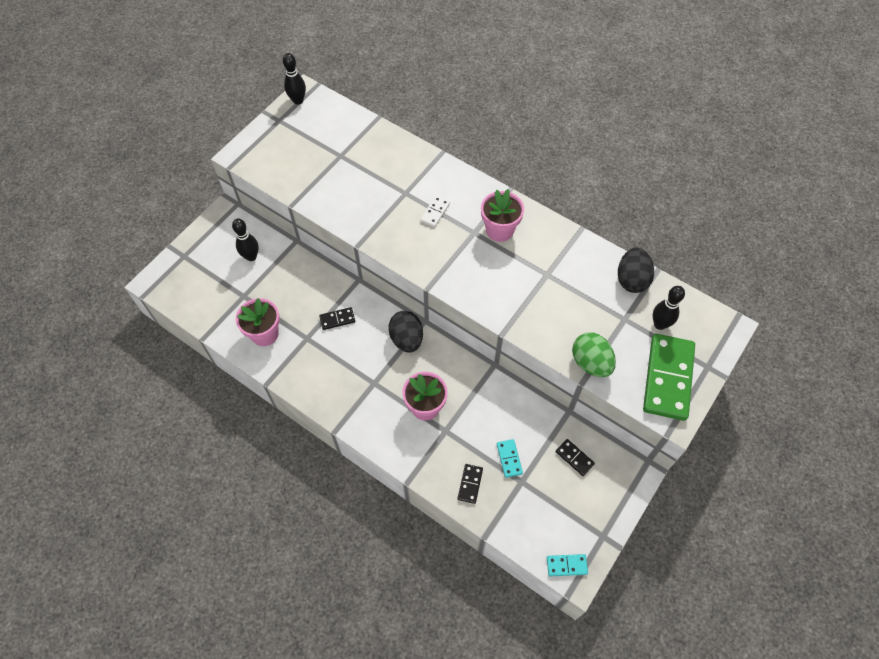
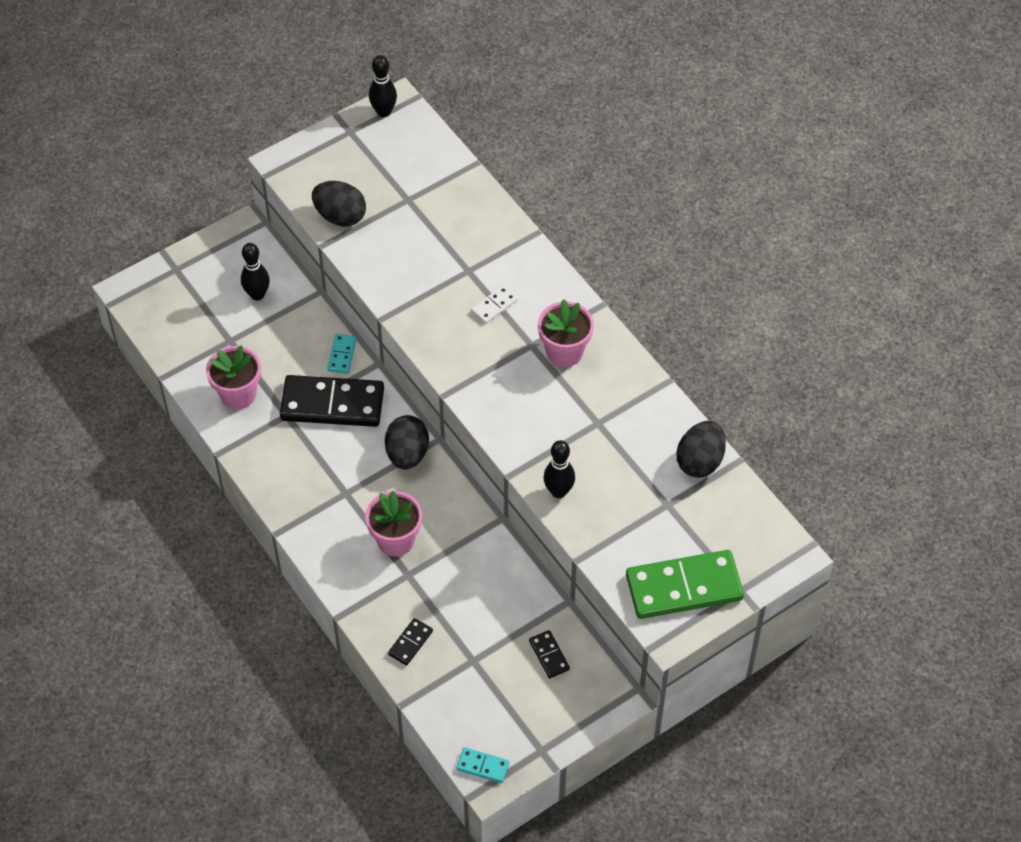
camera: 20 degrees right, 5 degrees down
(296, 181) = (340, 216): none -> black egg
(337, 319) = (332, 404): black domino -> black domino, size x2.25
(509, 459) = (470, 630): turquoise domino -> turquoise domino (342, 355)
(590, 363) = (599, 541): green egg -> none
(660, 324) = (707, 524): black bowling pin -> black bowling pin (558, 491)
(668, 378) = (684, 587): green domino -> green domino turned 45 degrees clockwise

